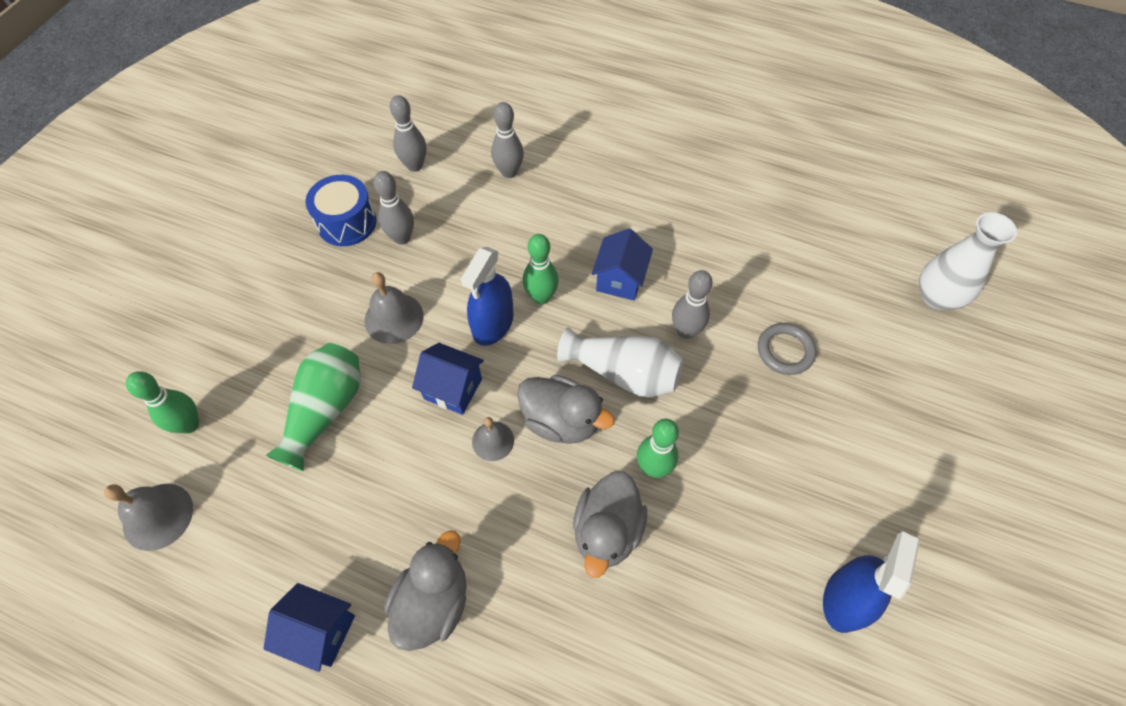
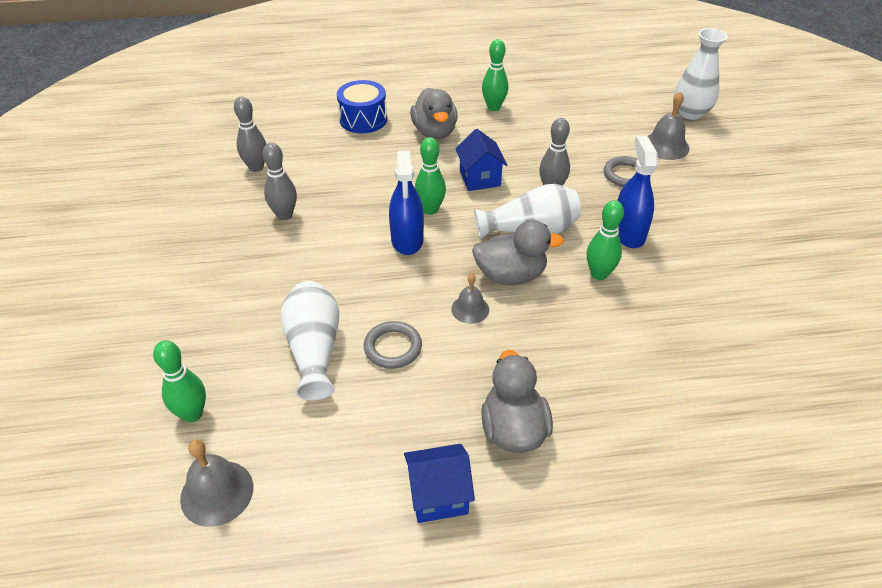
camera: 30 degrees left, 15 degrees down
(325, 411) = (314, 350): green vase -> white vase
(347, 222) = (226, 222): blue drum -> blue drum (363, 119)
(392, 446) = (393, 347): none -> grey ring
(394, 318) = (322, 267): grey bell -> grey bell (665, 146)
(453, 389) = (410, 291): blue house -> none
(509, 172) = (339, 146): grey bowling pin -> none
(607, 531) = (600, 324): grey duck -> grey duck (434, 132)
(705, 188) = (493, 107): none -> green bowling pin
(844, 599) = (781, 289): blue spray bottle -> blue spray bottle (628, 233)

